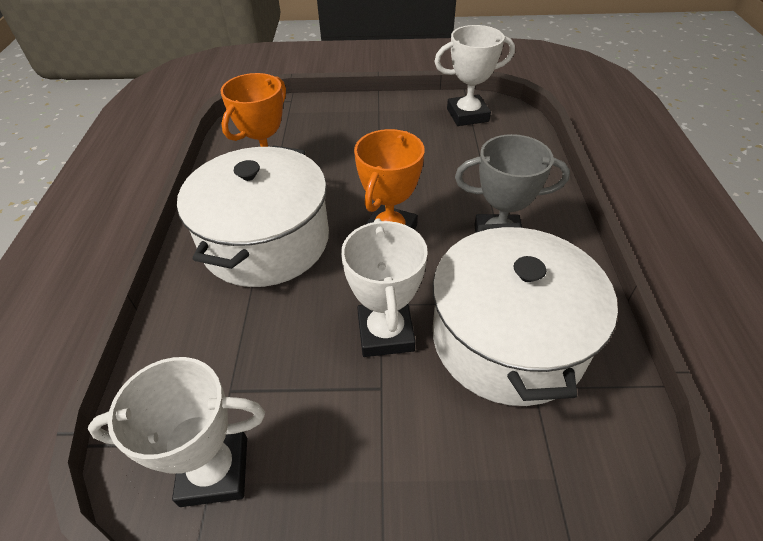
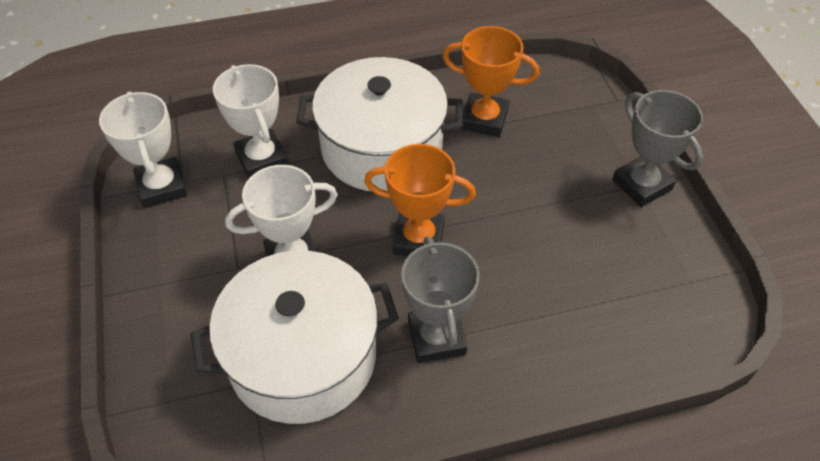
camera: 75 degrees right, 5 degrees up
(379, 109) = (642, 185): none -> grey trophy
(467, 115) = (674, 281): white trophy -> white trophy (261, 158)

